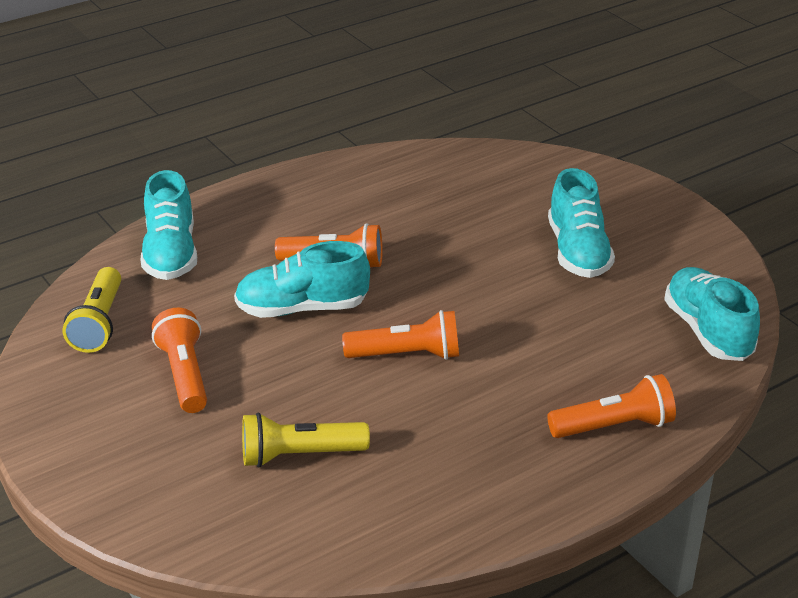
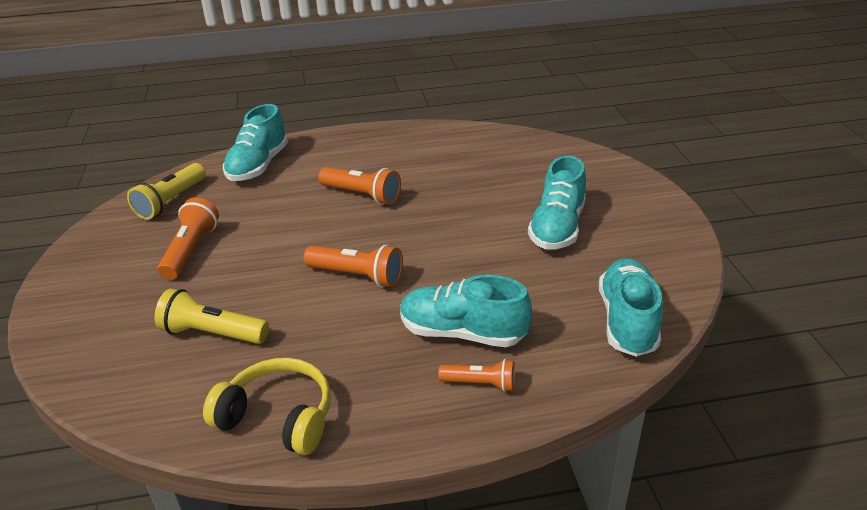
camera: 25 degrees right, 0 degrees up
(302, 308) = (311, 222): turquoise shoe -> turquoise shoe (462, 333)
(444, 512) = (278, 417): none -> yellow headphones
(614, 426) = (480, 384): orange flashlight -> orange flashlight, size x0.64

